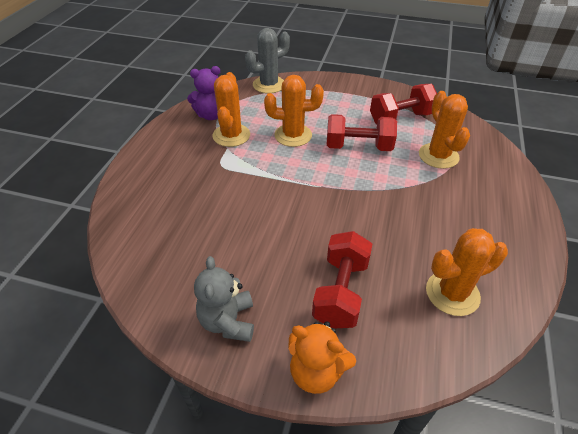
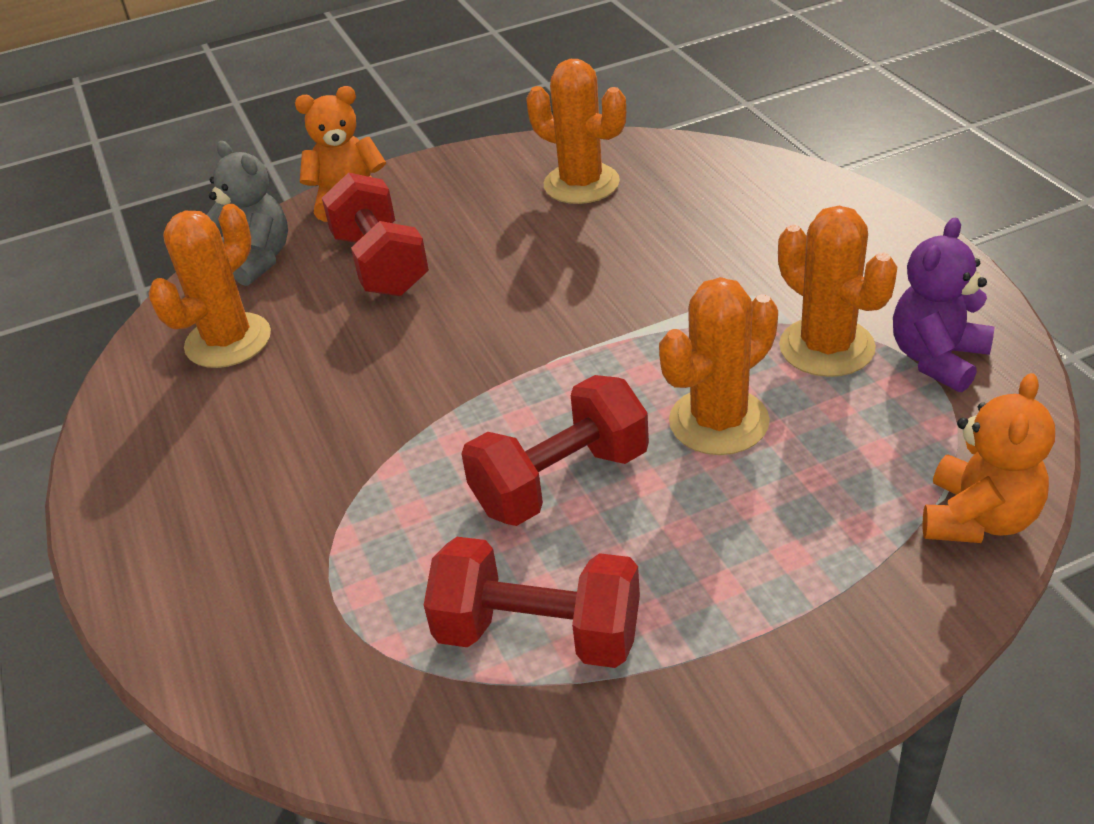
camera: 145 degrees right, 5 degrees down
(228, 321) = (484, 179): grey teddy bear -> grey teddy bear (256, 260)
(269, 85) = (978, 518): grey cactus -> orange teddy bear
(401, 118) = (538, 633): red dumbbell -> red dumbbell turned 75 degrees clockwise
(438, 156) = (371, 569): orange cactus -> orange cactus (581, 184)

